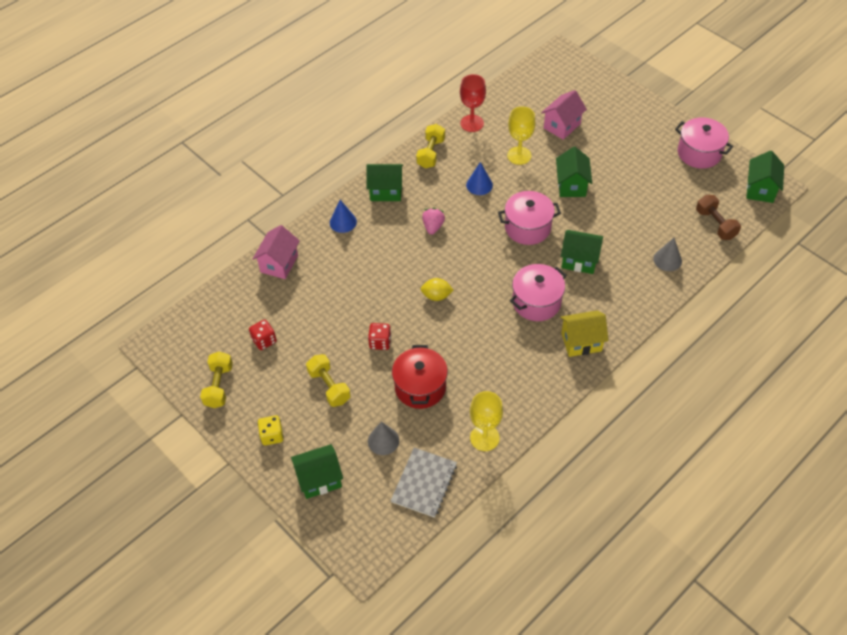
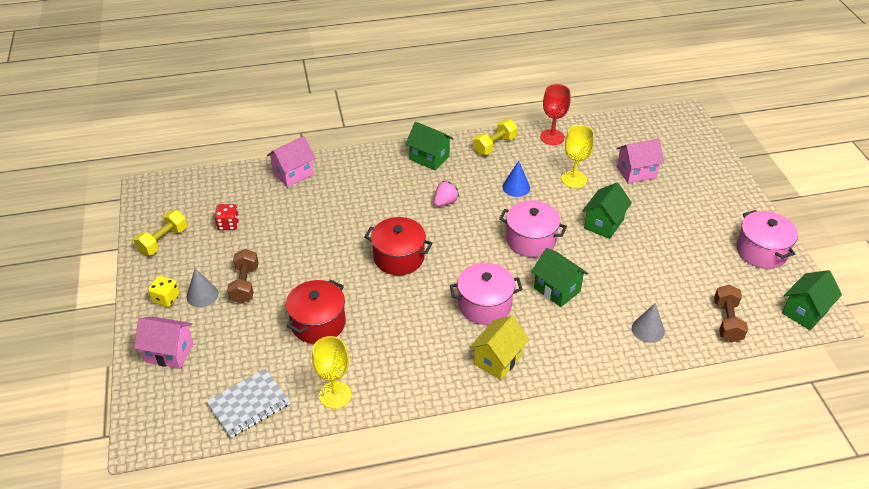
camera: 30 degrees right, 10 degrees down
(319, 479) = (169, 352): green house -> pink house
(329, 386) = (245, 284): yellow dumbbell -> brown dumbbell
(343, 222) = (372, 166): blue cone -> none
(380, 342) = (318, 271): red dice -> none
(383, 440) = (248, 350): grey cone -> grey cone (202, 295)
(436, 296) = (399, 257): yellow lemon -> red pot
(581, 342) = (498, 360): yellow house -> yellow house turned 75 degrees counterclockwise

